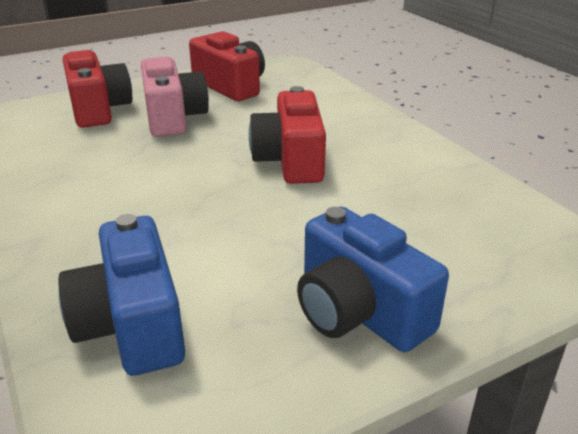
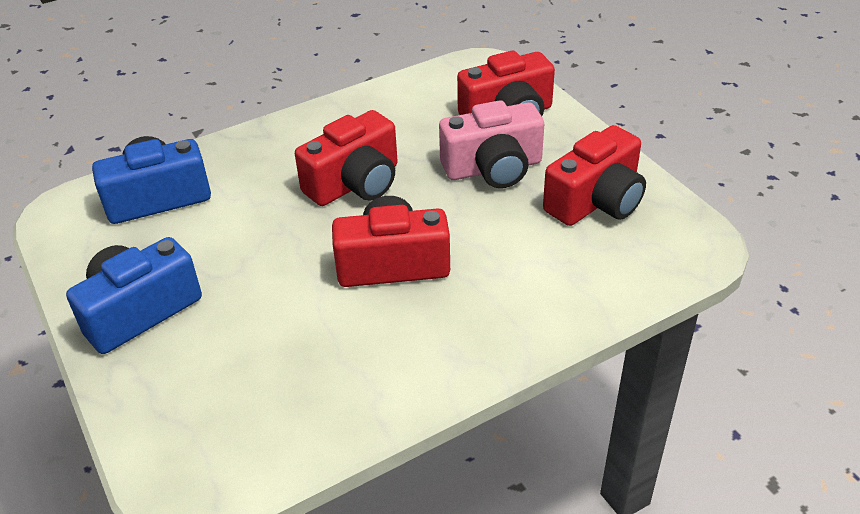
camera: 90 degrees right, 10 degrees up
(166, 179) = (355, 183): none -> red camera

